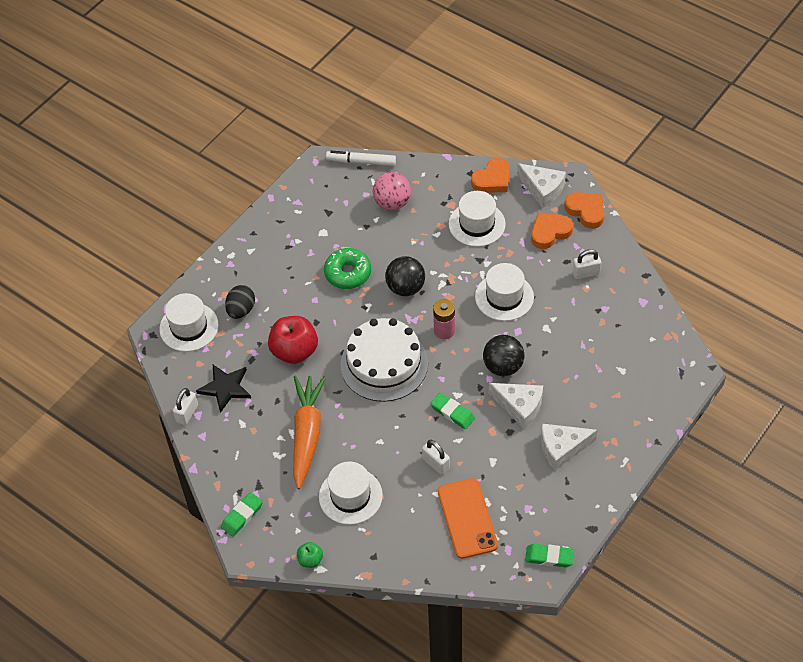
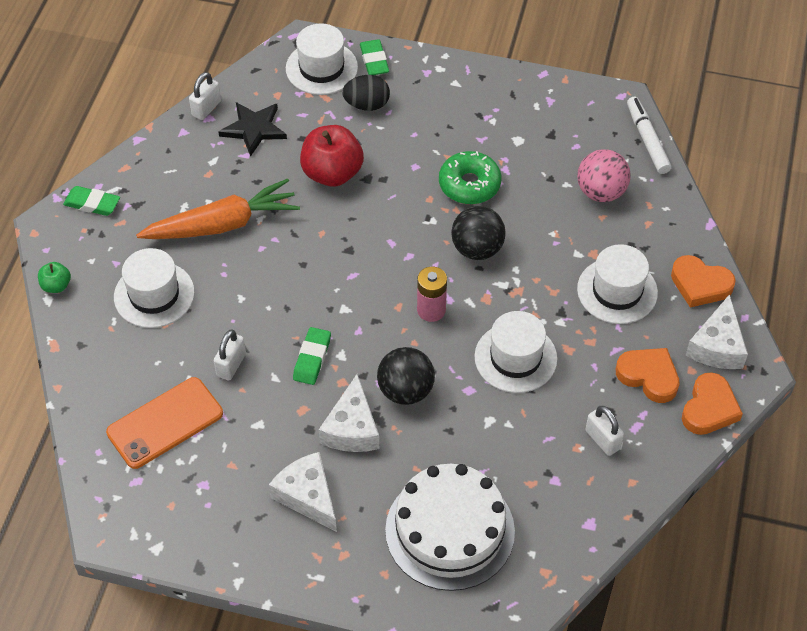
camera: 65 degrees right, 0 degrees up
(187, 413) = (206, 108): white padlock -> white padlock turned 60 degrees counterclockwise
(384, 364) = (353, 265): white cake -> white cake (450, 530)
(549, 557) = (140, 530): green eraser -> green eraser (374, 60)

